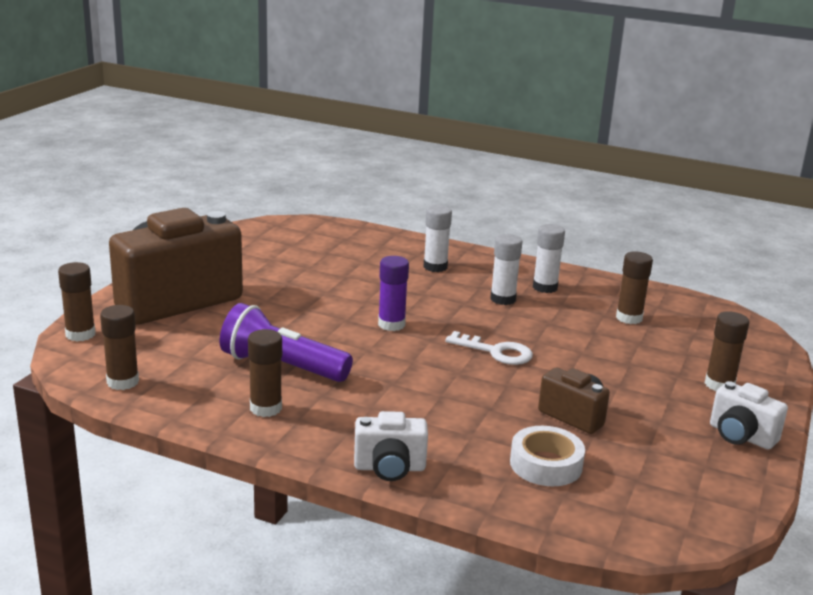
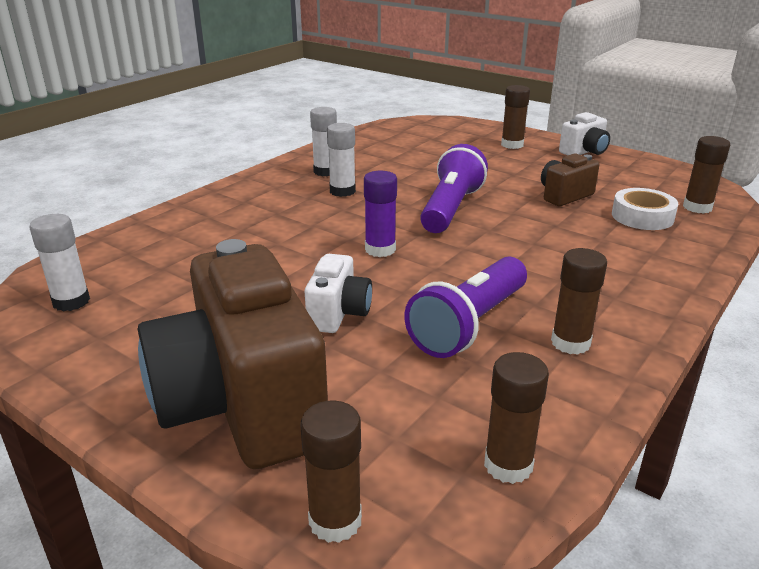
camera: 75 degrees left, 5 degrees up
(389, 468) = (672, 282): white camera -> white camera (338, 314)
(435, 267) = (249, 211): white glue stick -> white glue stick (71, 301)
(496, 352) = (450, 208): white key -> purple flashlight
(629, 318) = (398, 152): brown glue stick -> brown glue stick (697, 207)

